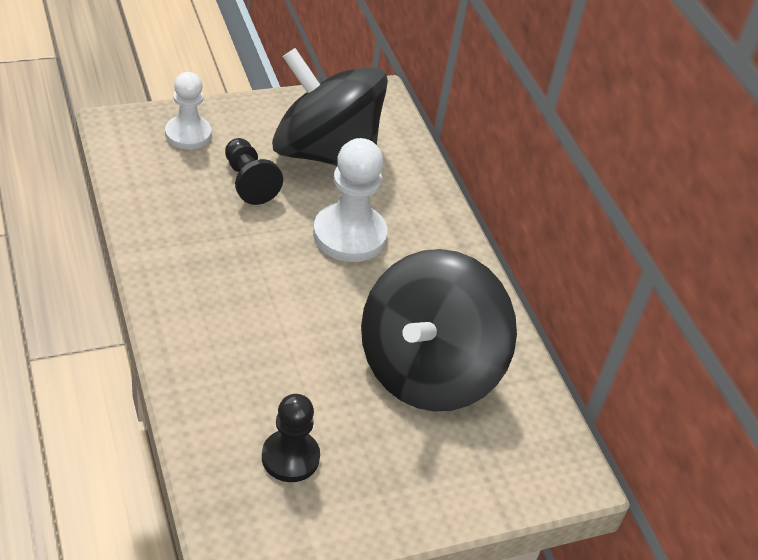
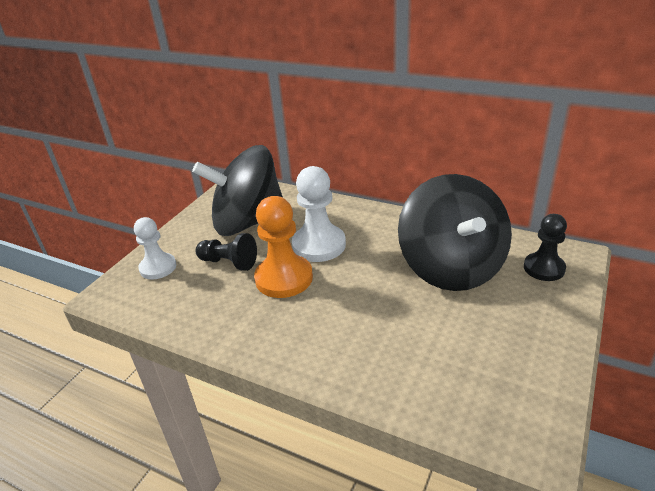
camera: 35 degrees left, 10 degrees down
(269, 240) = (284, 278): none -> orange pawn
(290, 457) = (471, 365): black pawn -> black pawn (544, 268)

